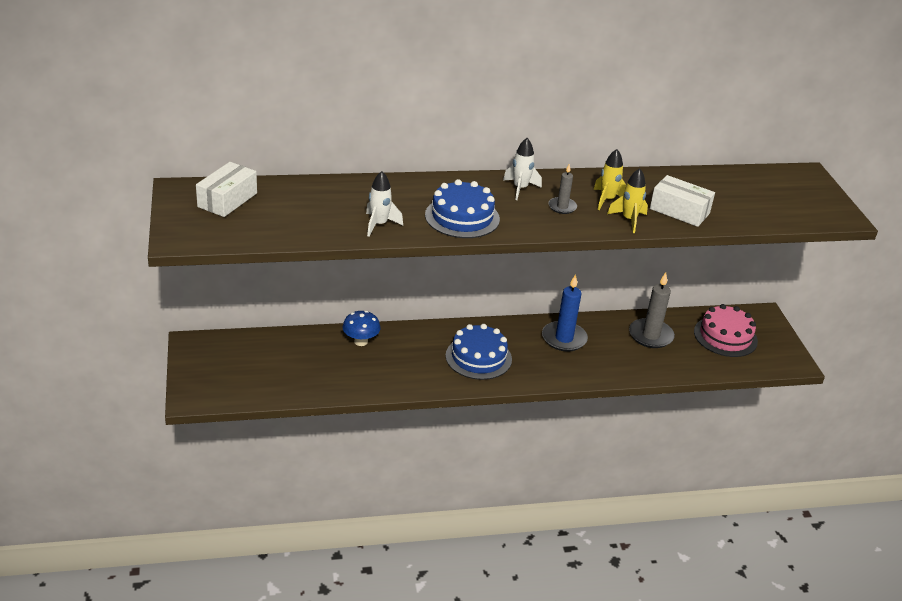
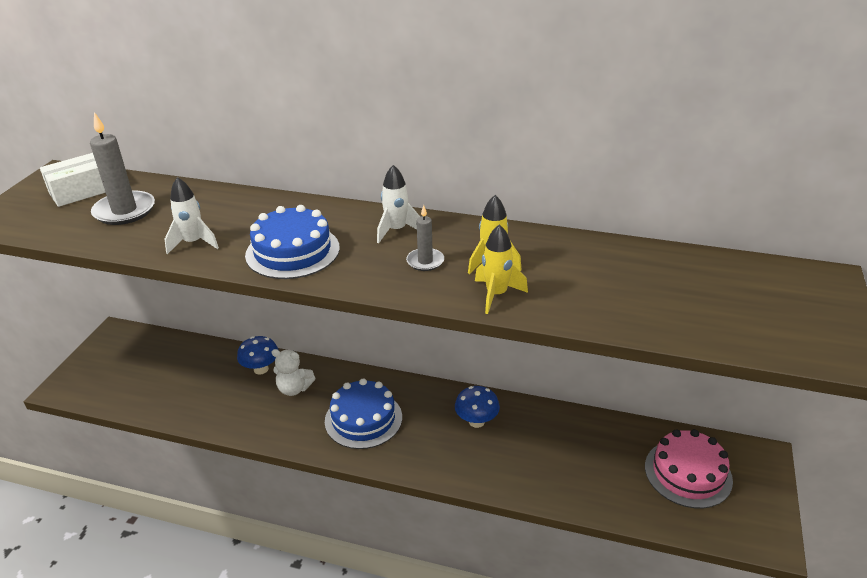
camera: 30 degrees right, 0 degrees up
(403, 349) = (294, 389): none -> white teddy bear
(564, 338) = (476, 421): blue candle -> blue mushroom
(650, 335) = (586, 445): grey candle -> grey candle (124, 211)
(679, 211) = (580, 296): white box -> none

